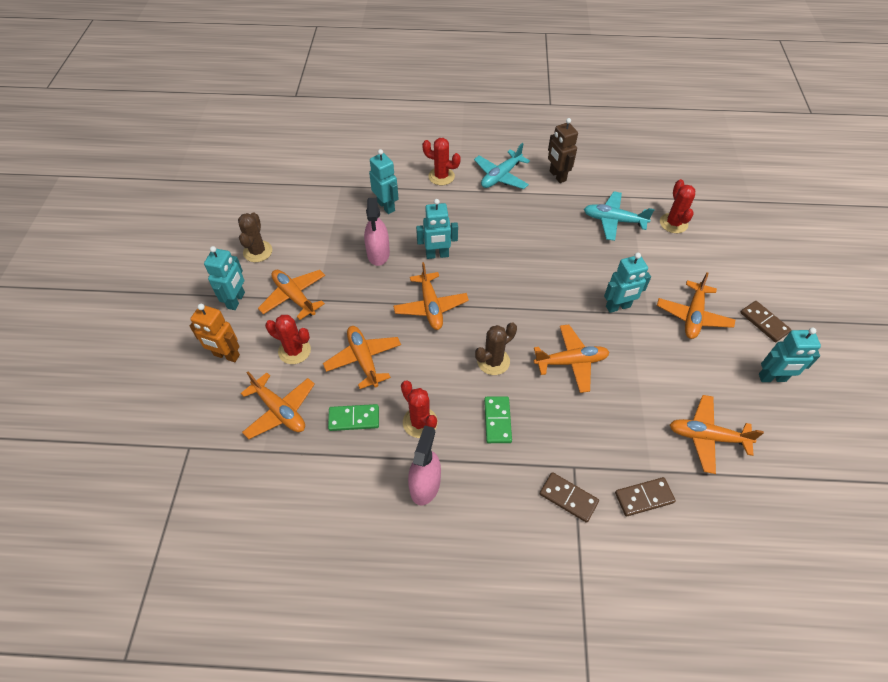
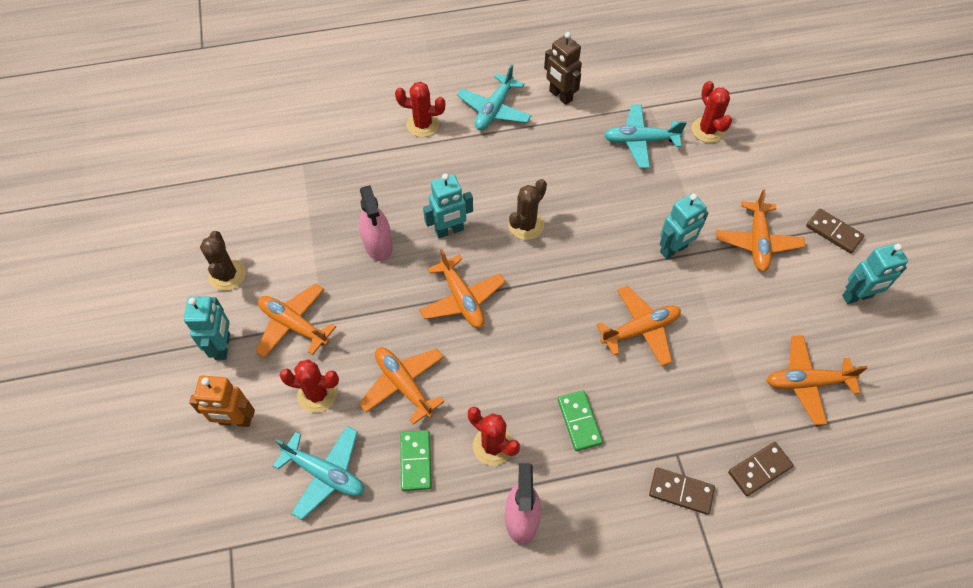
camera: 15 degrees left, 5 degrees up
(280, 410) = (325, 473): orange plane -> turquoise plane
(354, 419) = (416, 461): green domino -> green domino turned 75 degrees counterclockwise
(386, 206) = (368, 179): turquoise robot -> none
(493, 361) = (554, 350): brown cactus -> brown cactus (526, 225)

